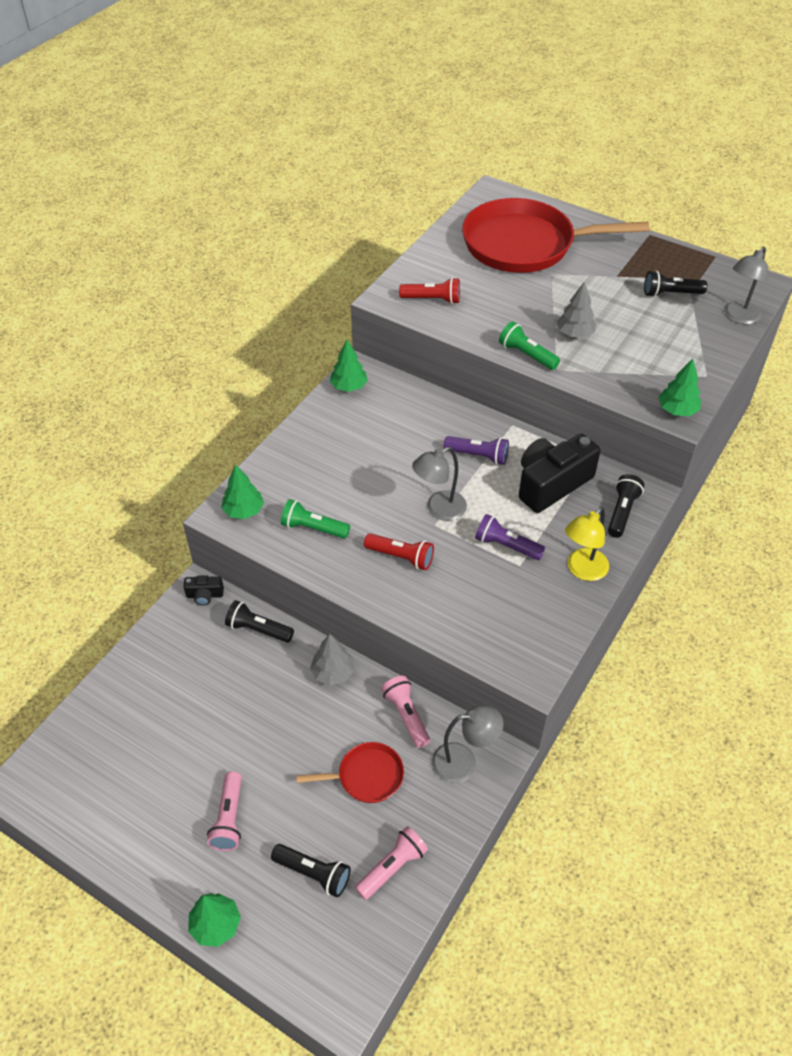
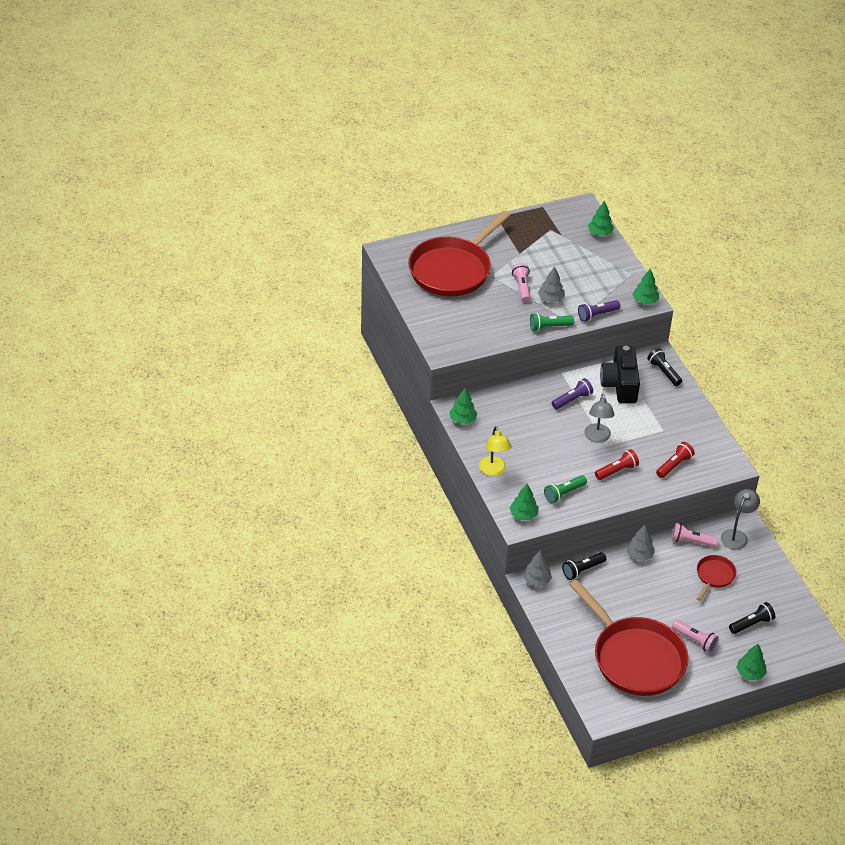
camera: 55 degrees left, 5 degrees down
(147, 765) = (635, 658): none -> red pan
(205, 595) = (536, 580): black camera -> grey tree
(392, 867) = (771, 593): pink flashlight -> pink flashlight (522, 287)
(432, 299) = (463, 335): red flashlight -> red flashlight (674, 465)
(506, 545) = (646, 427): purple flashlight -> purple flashlight (597, 315)
(582, 570) = (687, 410): yellow lamp -> yellow lamp (493, 471)
(670, 294) = (556, 243): black flashlight -> none
(738, 317) = (600, 233): grey lamp -> green tree

